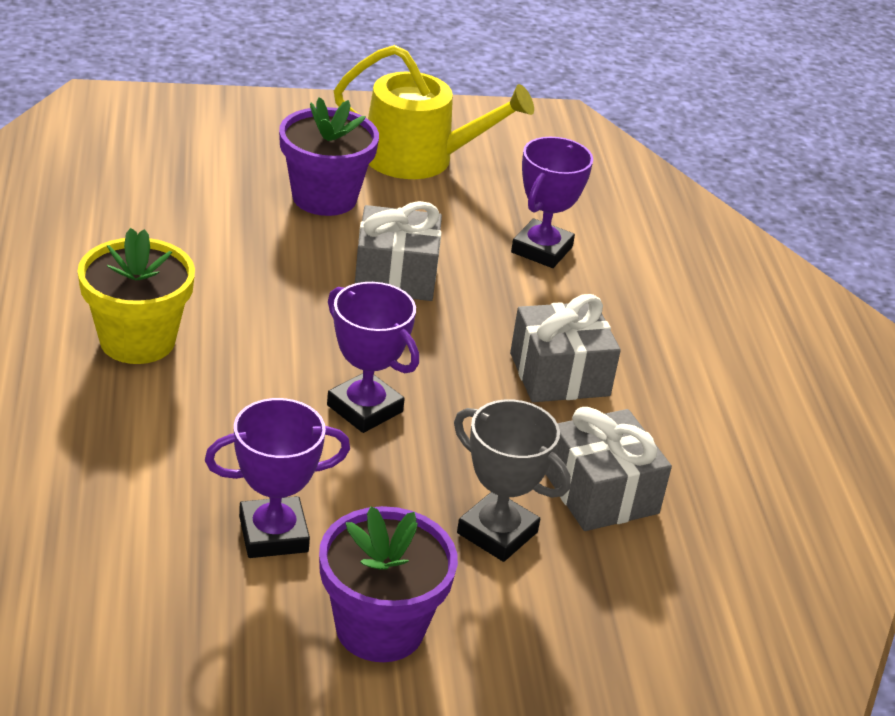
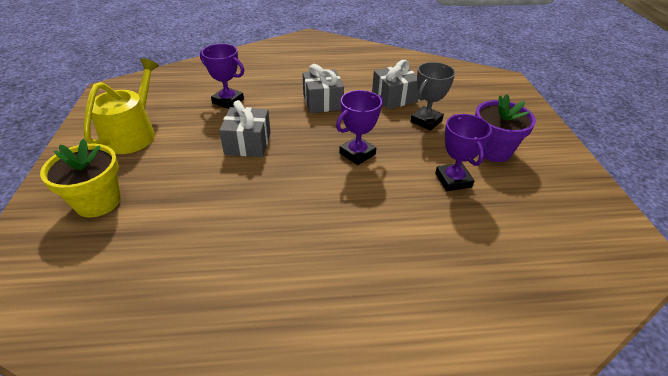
camera: 85 degrees left, 5 degrees up
(137, 341) = (313, 240): yellow flower pot -> yellow flower pot (98, 202)
(324, 198) = (167, 168): purple flower pot -> none

